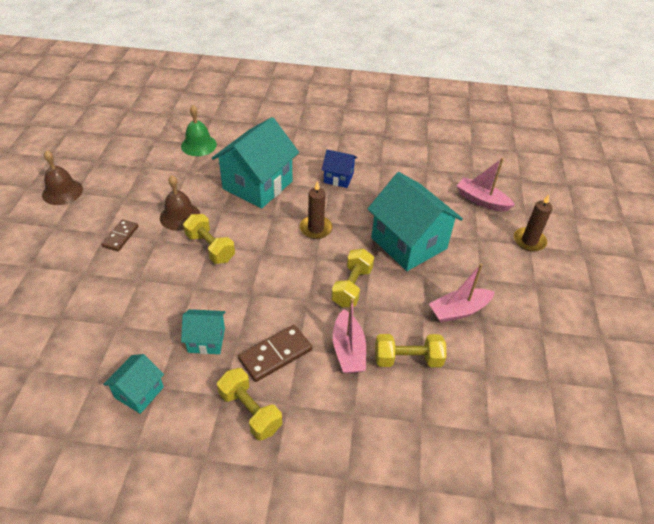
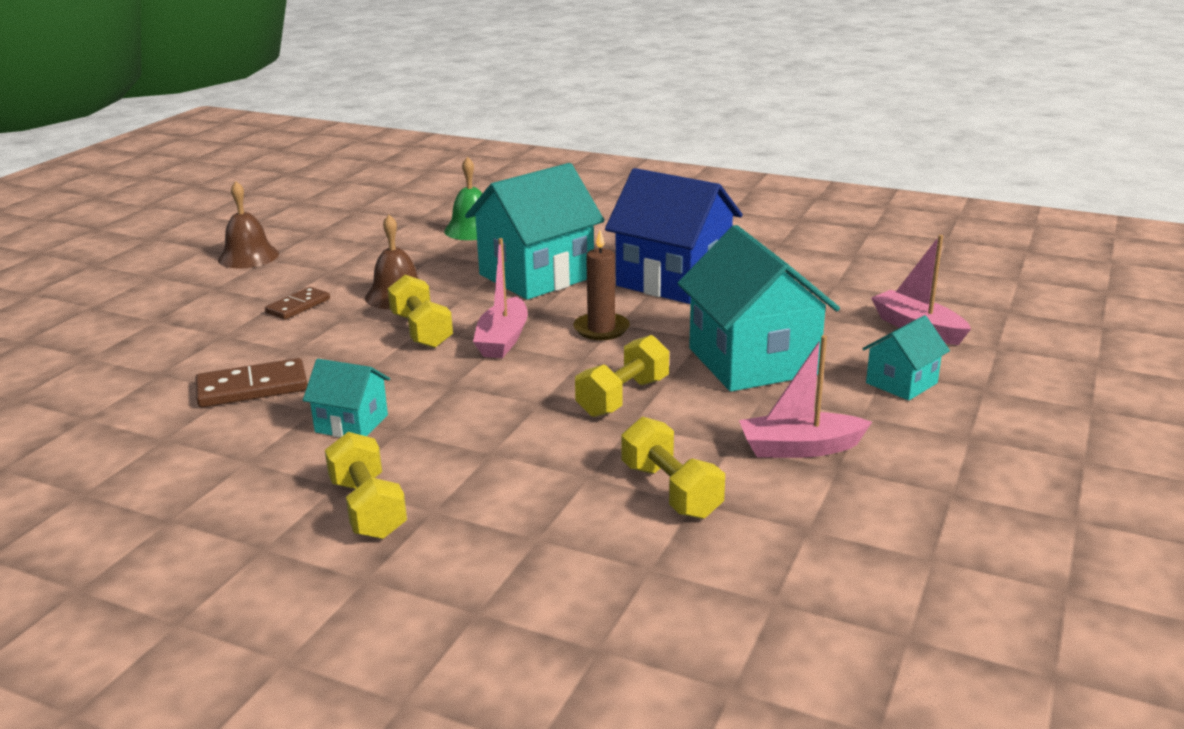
camera: 20 degrees right, 20 degrees down
(139, 392) = (216, 462): turquoise house -> turquoise house (901, 383)
(275, 354) = (448, 453): brown domino -> brown domino (252, 388)
(338, 178) = (673, 280): blue house -> blue house, size x2.00
(348, 350) = (572, 466): pink boat -> pink boat (503, 340)
(407, 359) = (671, 491): yellow dumbbell -> yellow dumbbell turned 45 degrees clockwise
(529, 241) = (985, 383): brown candle -> none

